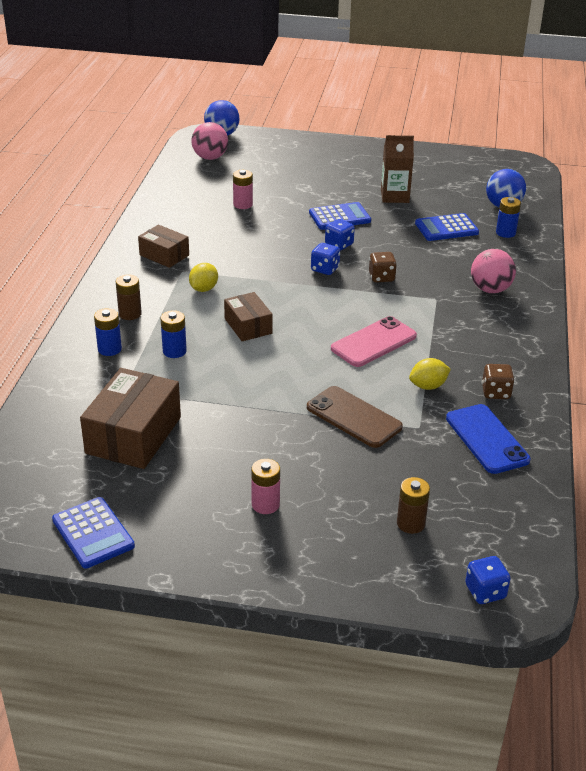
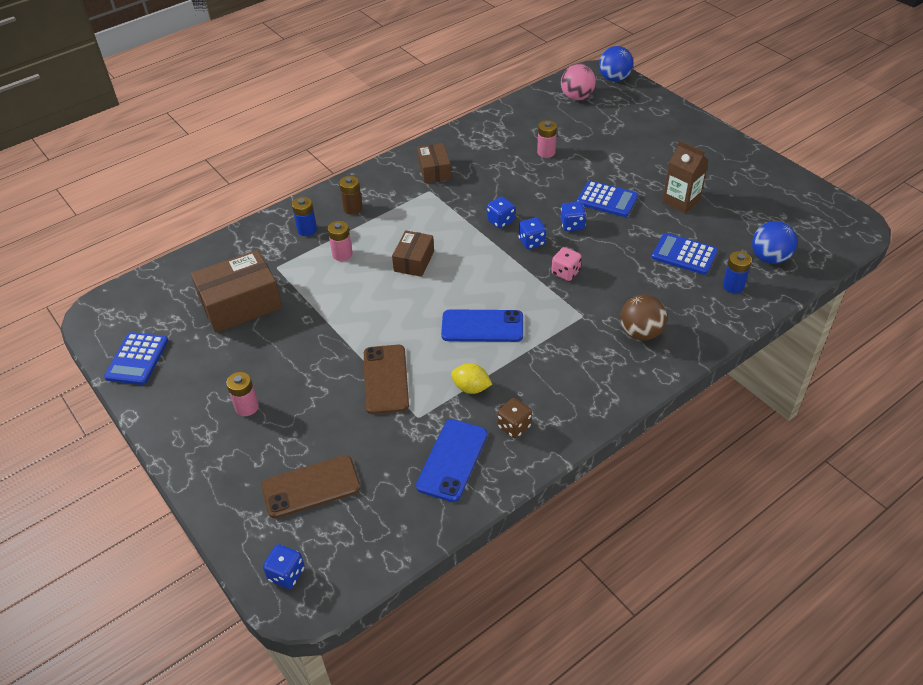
camera: 45 degrees right, 10 degrees up
(174, 351) = (342, 254): blue battery -> pink battery
(203, 289) = (424, 213): yellow lemon -> none
(278, 266) = (500, 221): none -> blue dice
(373, 342) = (482, 326): pink phone -> blue phone
(381, 277) = (565, 273): brown dice -> pink dice
(411, 523) = (311, 487): brown battery -> brown phone
(490, 289) = (640, 333): pink ball -> brown ball

